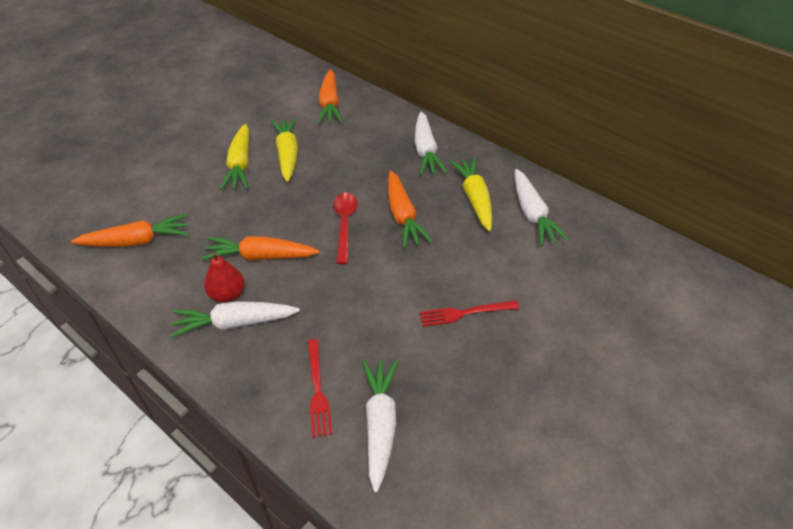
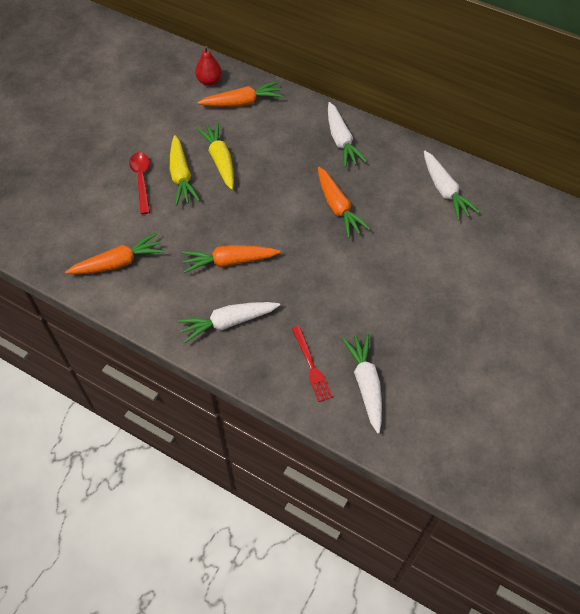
camera: 10 degrees left, 10 degrees up
(227, 294) = (213, 299): red pear -> red pear (209, 81)
(330, 104) = (242, 102): orange carrot -> orange carrot turned 90 degrees counterclockwise
(344, 224) = (291, 222): red spoon -> red spoon (141, 180)
(465, 313) = (409, 286): red fork -> none
(474, 198) = (394, 182): yellow carrot -> none

